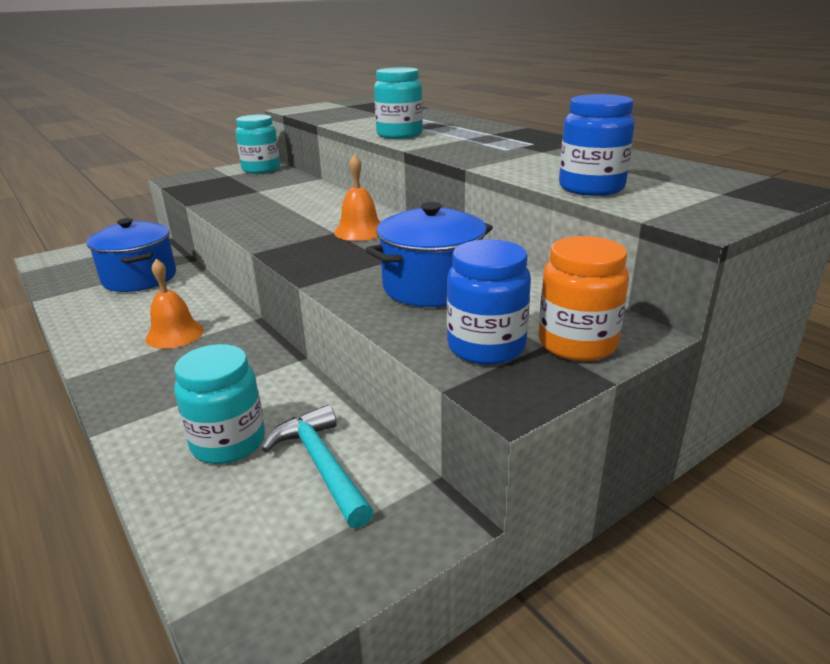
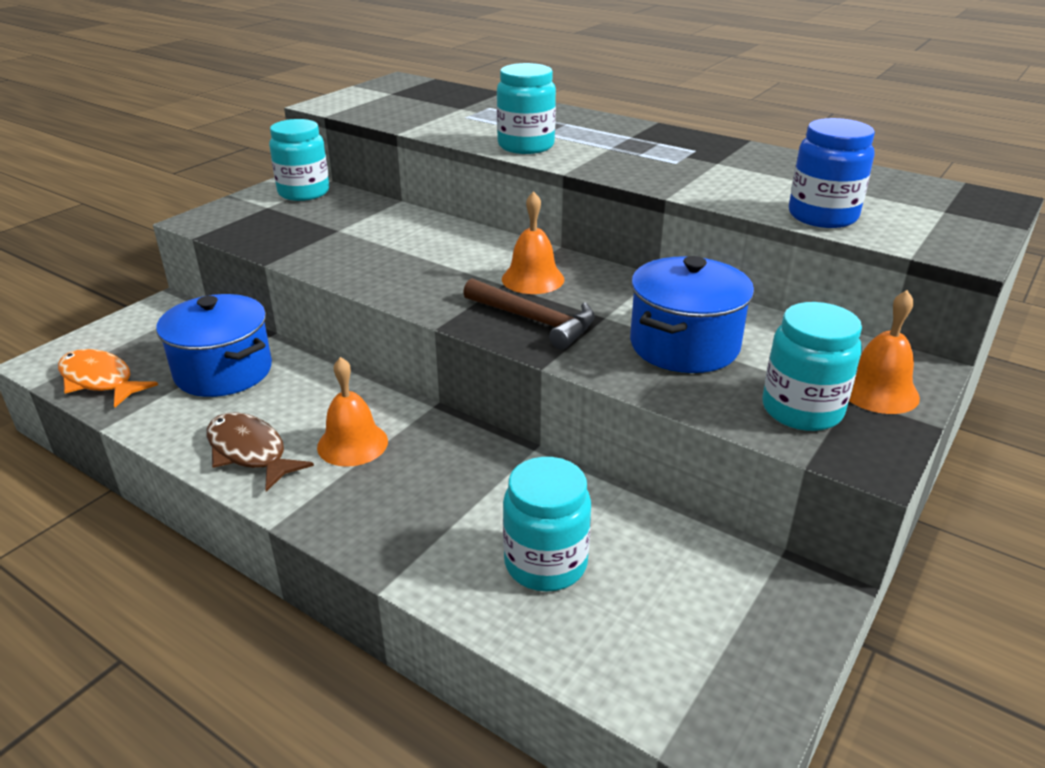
camera: 20 degrees left, 5 degrees up
(63, 273) = (99, 380): none -> orange fish
(104, 328) = (250, 452): none -> brown fish
(322, 465) = (665, 565): turquoise hammer -> none
(330, 257) = (534, 321): none -> brown hammer
(486, 347) = (802, 410): blue jar -> turquoise jar
(577, 343) = (878, 391): orange jar -> orange bell

